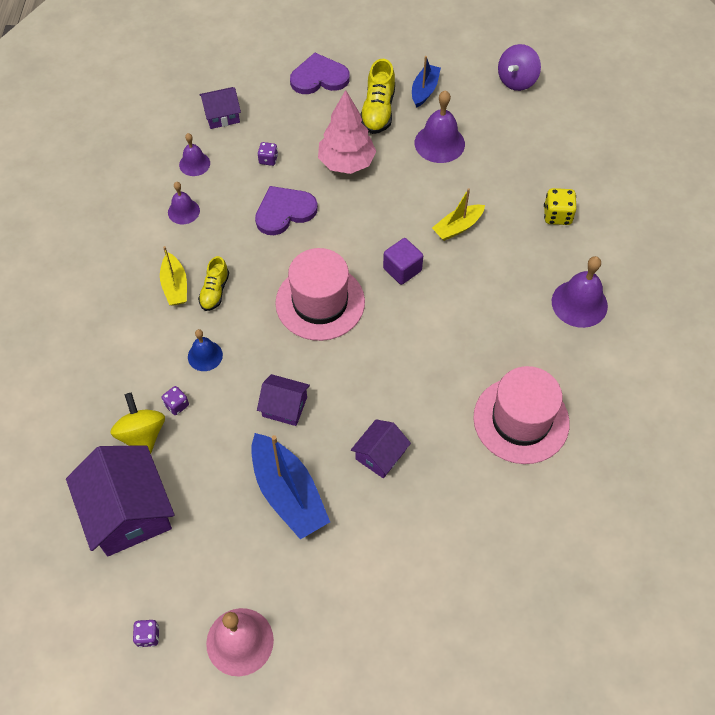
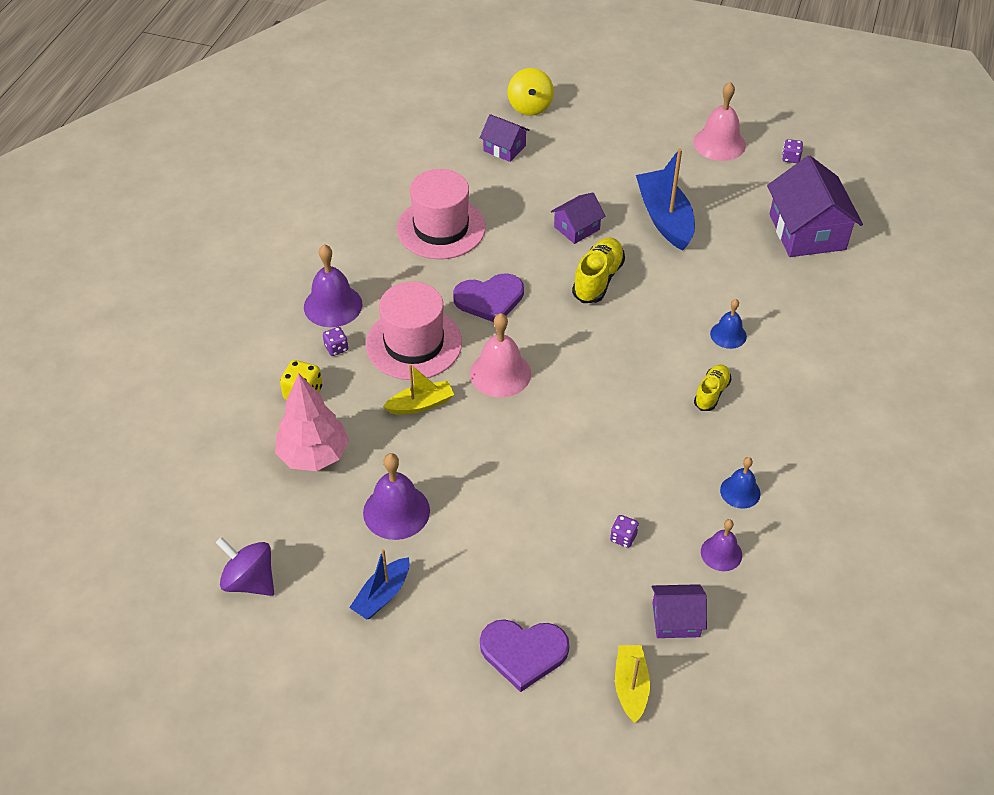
camera: 165 degrees left, 10 degrees down
(142, 435) = (794, 282): yellow spinning top -> yellow spinning top (530, 107)
(175, 286) = (755, 408): yellow boat -> yellow boat (631, 687)
(176, 405) = (760, 299): purple dice -> purple dice (336, 348)
(183, 211) = (740, 491): purple bell -> blue bell
(284, 211) = (616, 465): purple heart -> purple heart (489, 299)
(284, 407) = (655, 278): purple house -> purple house (504, 148)
(320, 302) = (599, 359): pink hat -> pink hat (414, 344)
(346, 163) = (523, 510): pink tree -> pink tree (313, 455)
(378, 111) = (458, 577): yellow shoe -> yellow shoe (598, 279)
(402, 269) = (500, 373): purple cube -> pink bell
(516, 81) = (250, 581): purple spinning top -> purple spinning top turned 105 degrees counterclockwise

